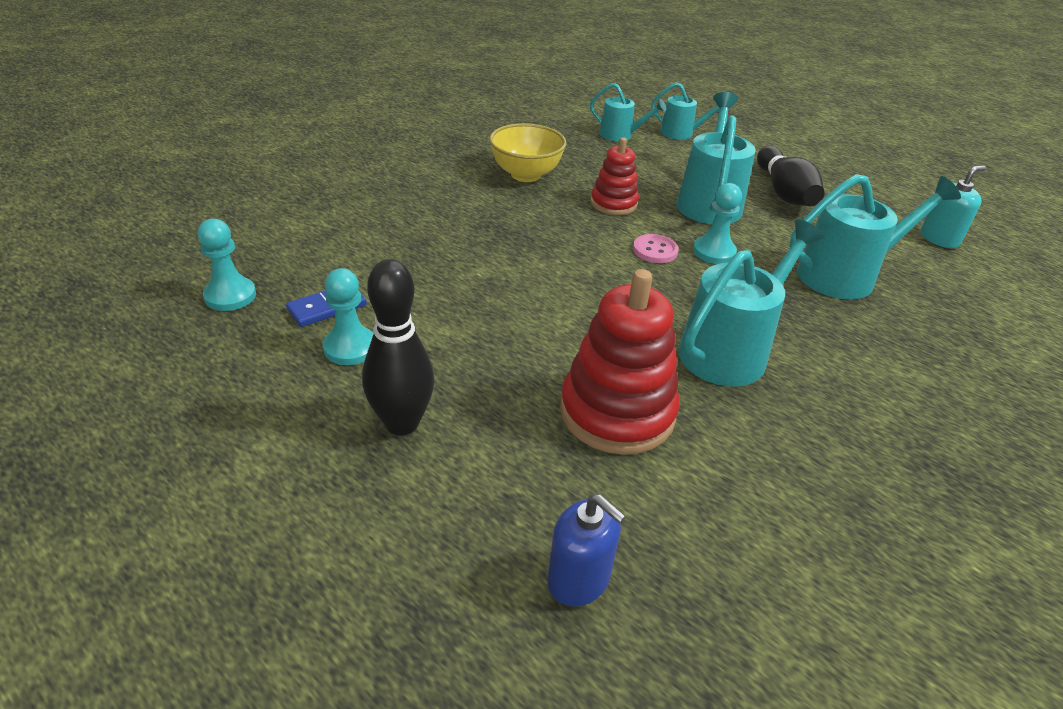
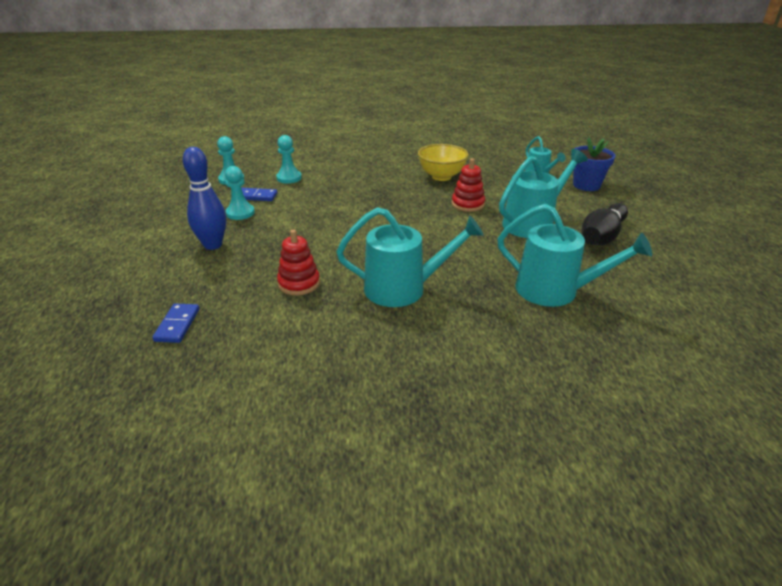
camera: 45 degrees right, 5 degrees down
(402, 423) = (213, 245): black bowling pin -> blue bowling pin
(578, 579) = (177, 325): blue soap dispenser -> blue domino
(617, 412) = (299, 283): red stacking toy -> red stacking toy, size x0.59
(655, 250) = (449, 232): pink button -> none
(681, 133) = (586, 185): turquoise watering can -> blue flower pot
(714, 252) = (485, 246): turquoise pawn -> turquoise pawn (289, 178)
(939, 238) = (686, 305): turquoise soap dispenser -> none

